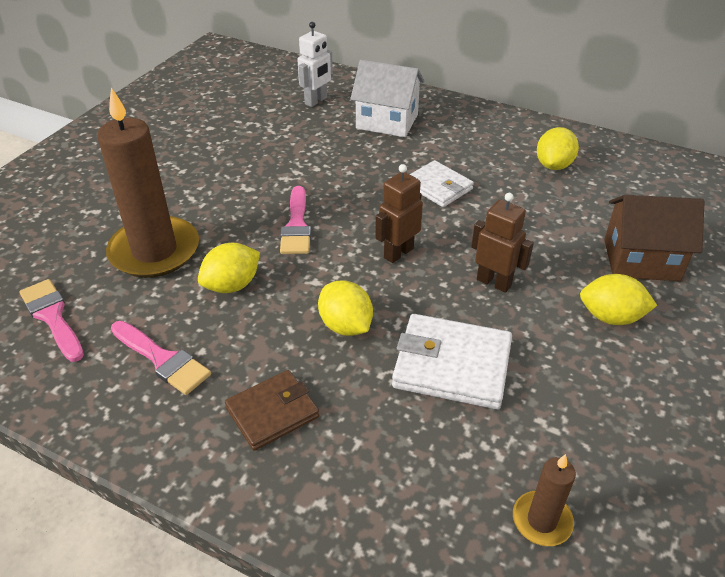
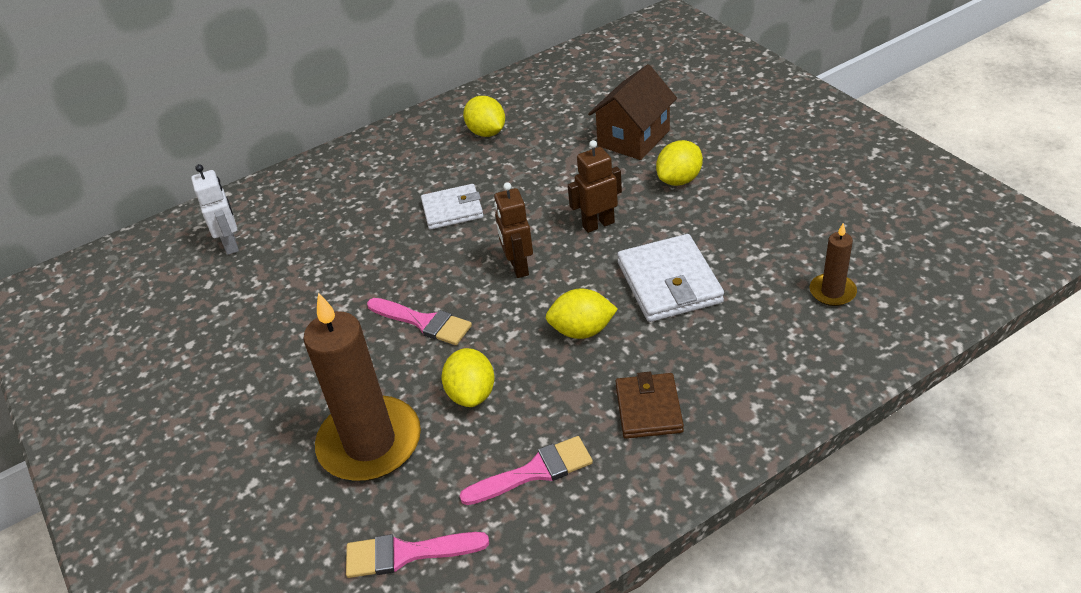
camera: 55 degrees left, 0 degrees up
(387, 121) = (321, 206): white house -> none
(452, 365) = (669, 283): white wallet -> white wallet turned 60 degrees counterclockwise

